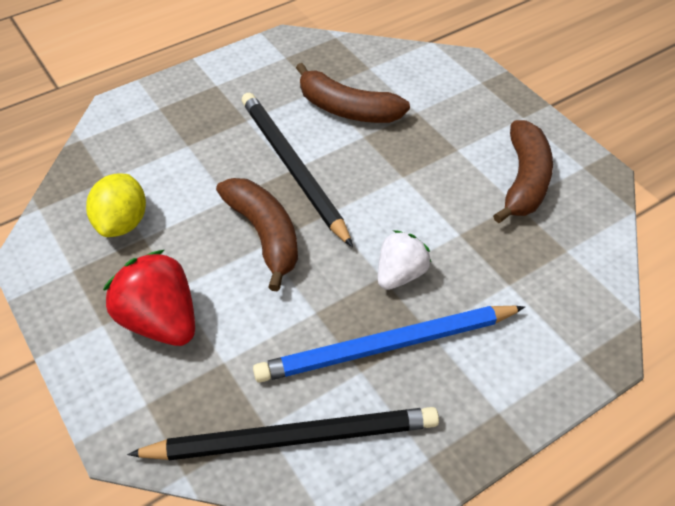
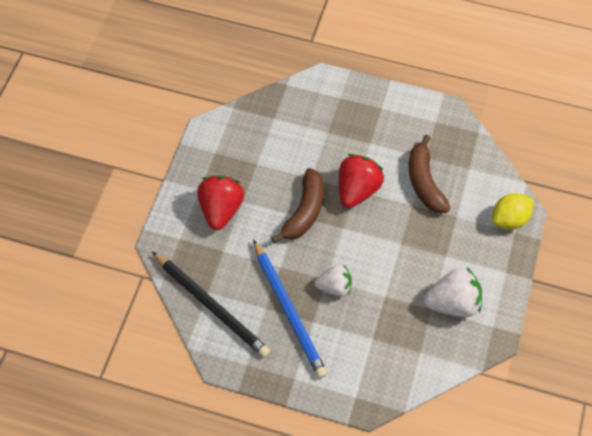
camera: 50 degrees right, 10 degrees up
(123, 223) = (256, 148): yellow lemon -> yellow lemon (509, 219)
(292, 168) = (357, 190): black pencil -> red strawberry
(388, 346) = (289, 310): blue pencil -> blue pencil turned 150 degrees counterclockwise
(524, 181) = (453, 303): brown banana -> white strawberry

